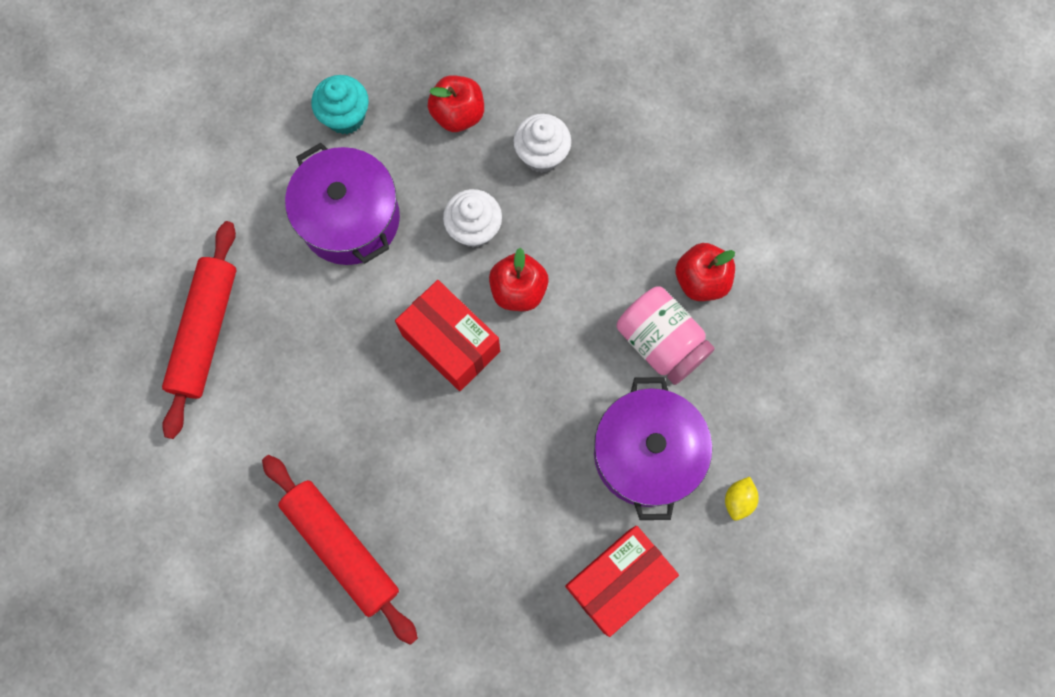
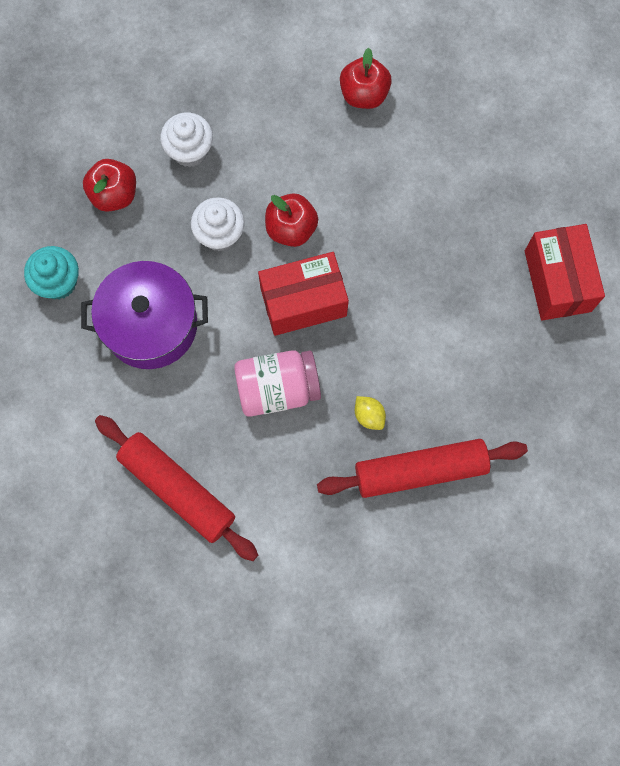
camera: 60 degrees left, 0 degrees up
(646, 453) = (474, 208): purple pot -> none
(660, 342) = (395, 150): pink jar -> pink jar (277, 389)
(738, 500) = (545, 164): yellow lemon -> yellow lemon (369, 415)

